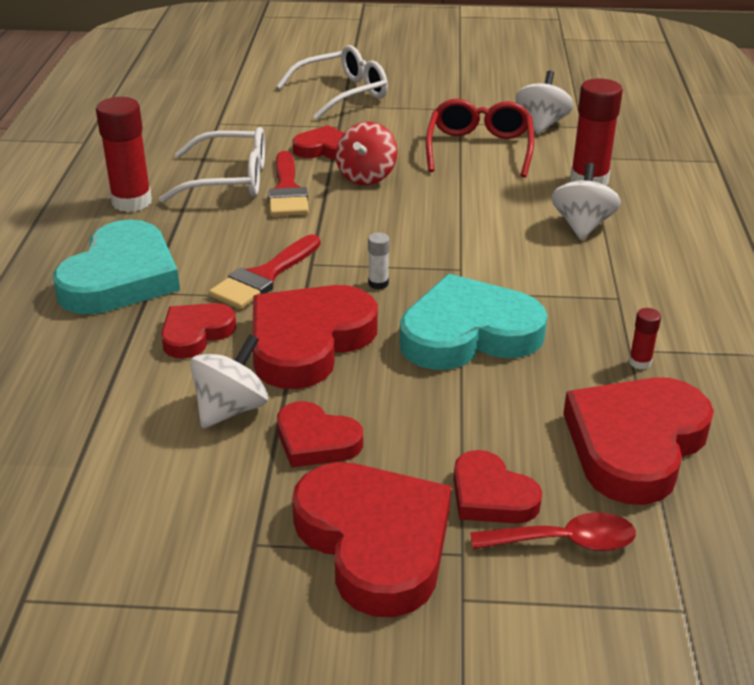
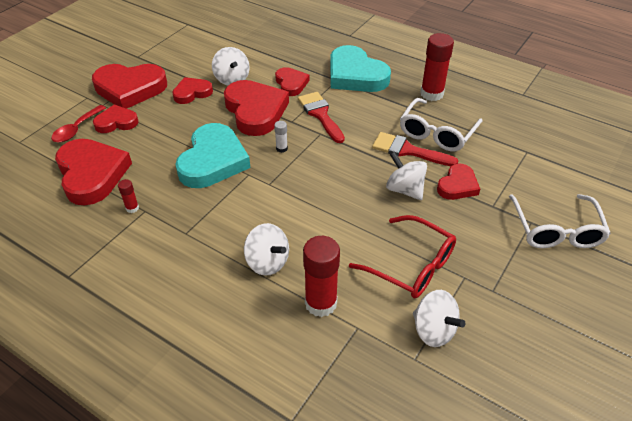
camera: 120 degrees right, 10 degrees up
(366, 176) = (404, 190): red spinning top -> white spinning top

